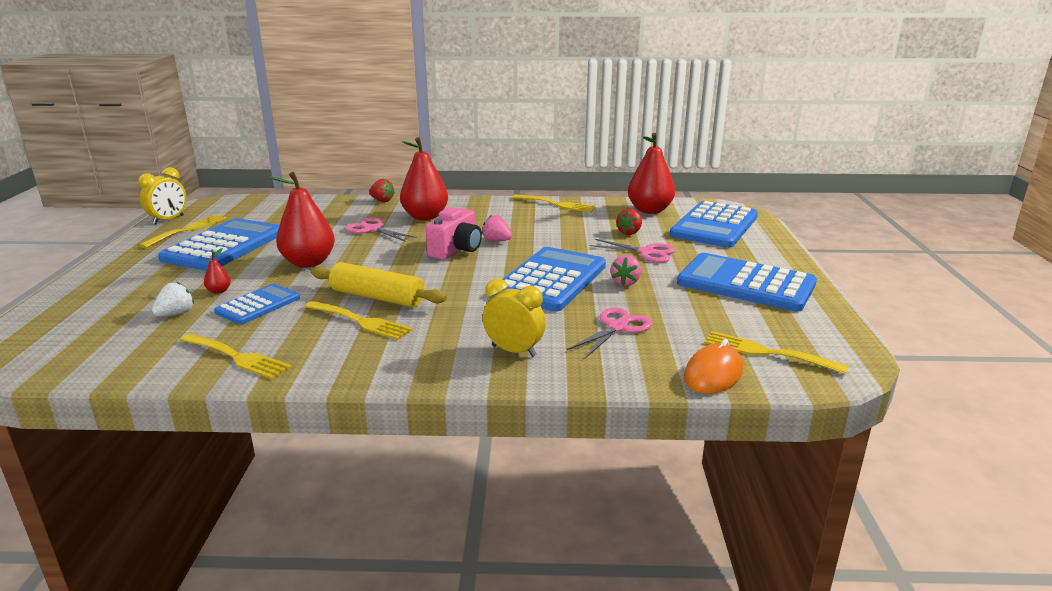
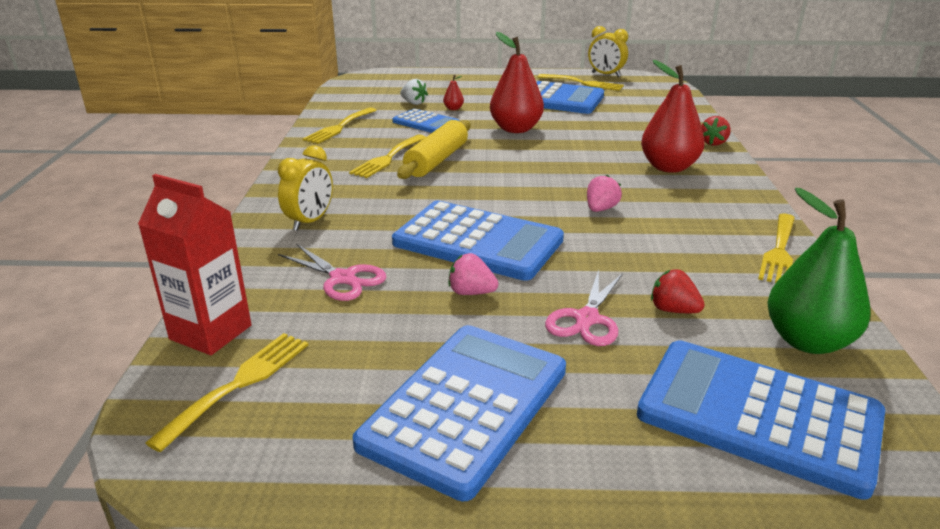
camera: 90 degrees right, 5 degrees up
(372, 229) = (614, 145): pink scissors -> none
(456, 250) = (562, 188): pink camera -> none
(649, 210) = (808, 341): red pear -> green pear
(713, 374) = (211, 332): orange mouse -> red carton

